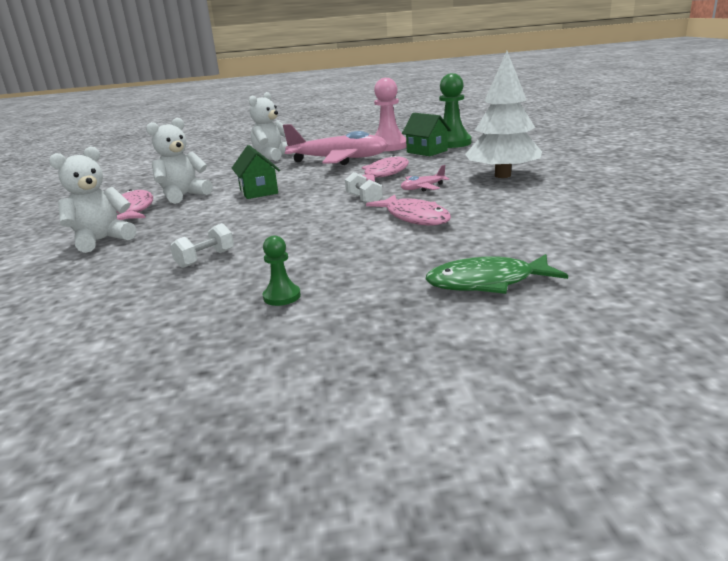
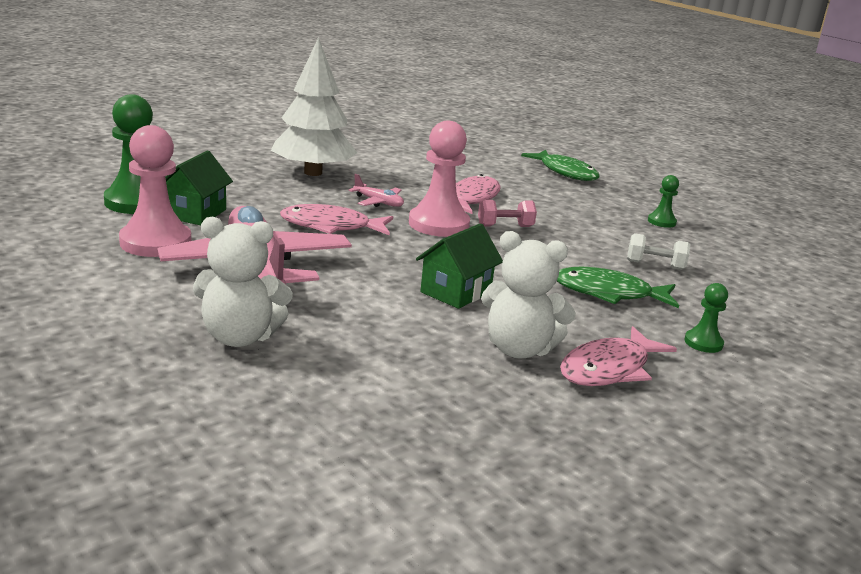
camera: 125 degrees left, 0 degrees up
(101, 240) = (703, 343): white teddy bear -> green pawn
(195, 229) = (608, 293): none -> green fish
(341, 219) = (505, 226): none -> pink dumbbell
(364, 199) = (438, 224): white dumbbell -> pink pawn

